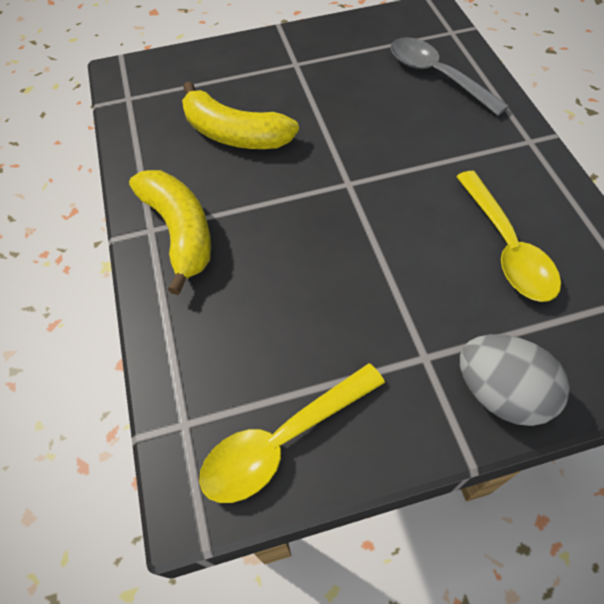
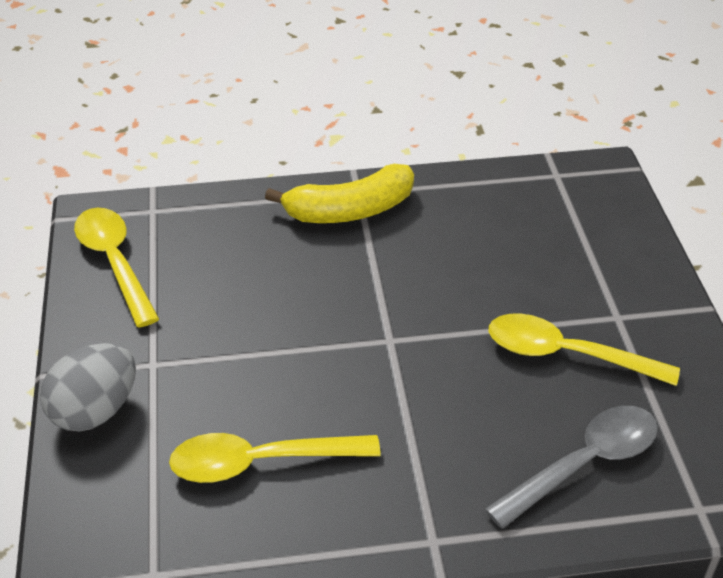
camera: 95 degrees right, 15 degrees down
(235, 134) = (485, 254): yellow banana -> none
(340, 86) = (566, 354): none -> yellow spoon

